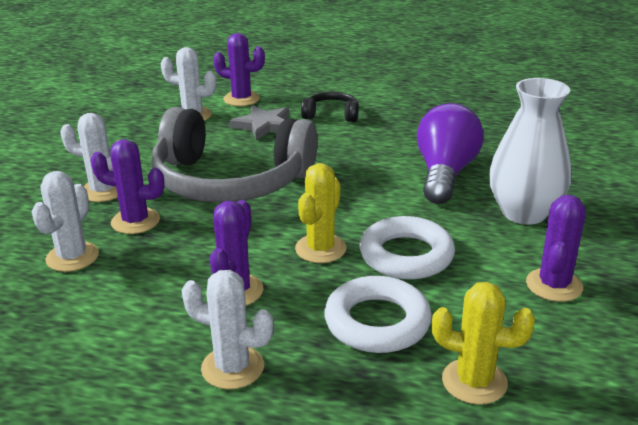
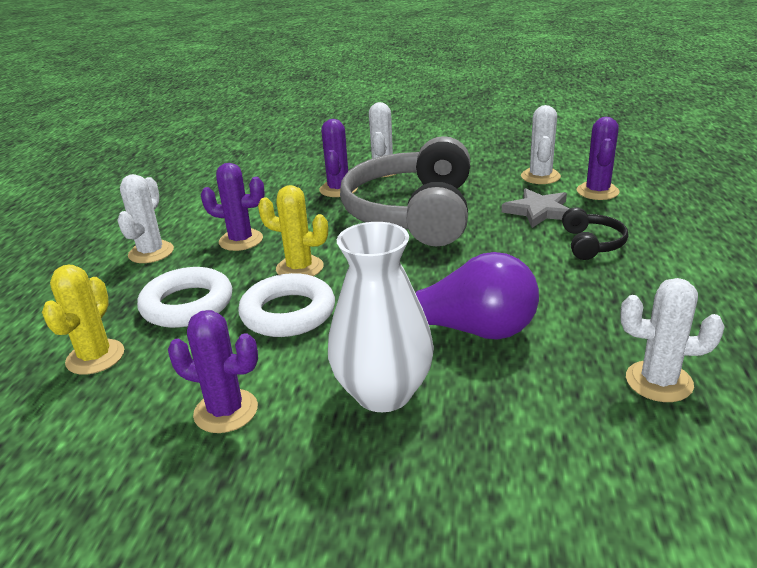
camera: 85 degrees right, 0 degrees up
(72, 257) = (289, 179): white cactus -> white cactus (659, 381)

